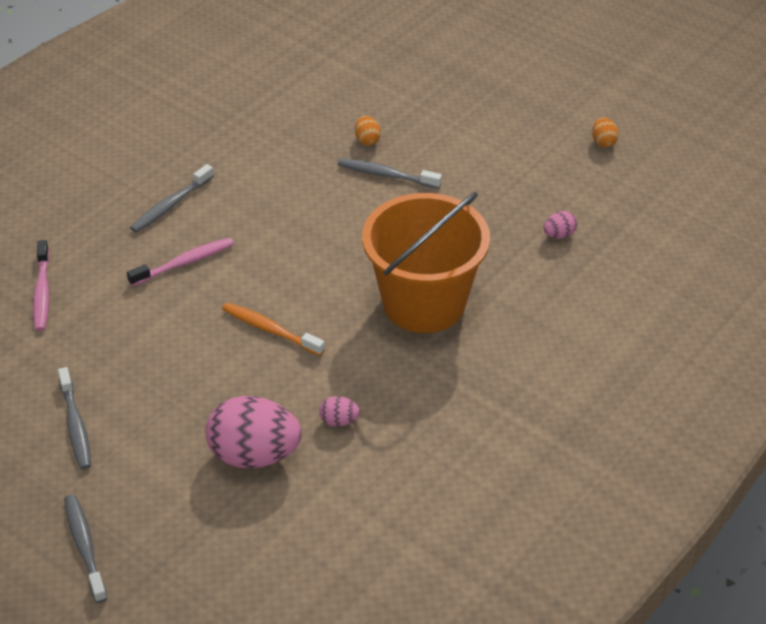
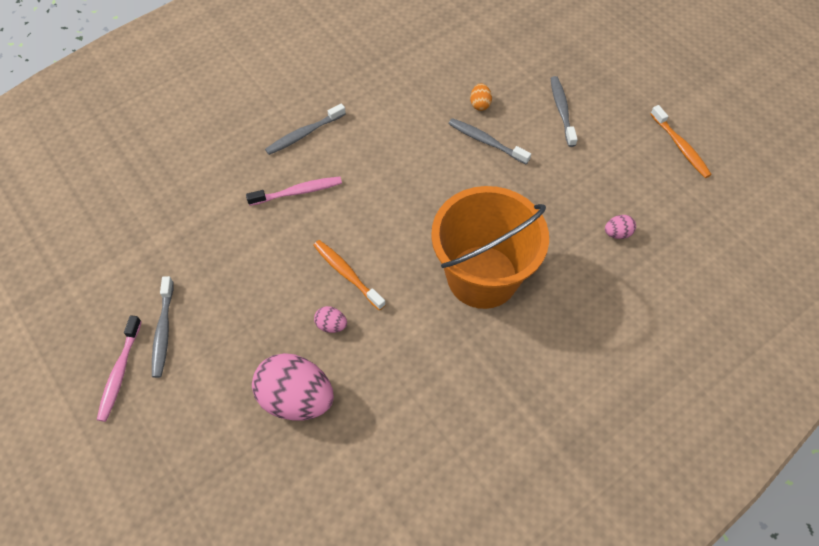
camera: 15 degrees right, 15 degrees up
(42, 293) = (179, 195): pink toothbrush -> pink toothbrush (119, 373)
(85, 546) = (132, 456): grey toothbrush -> grey toothbrush (562, 110)
(339, 421) = (377, 381): pink egg -> pink egg (331, 325)
(603, 142) = (680, 147): orange egg -> orange toothbrush

